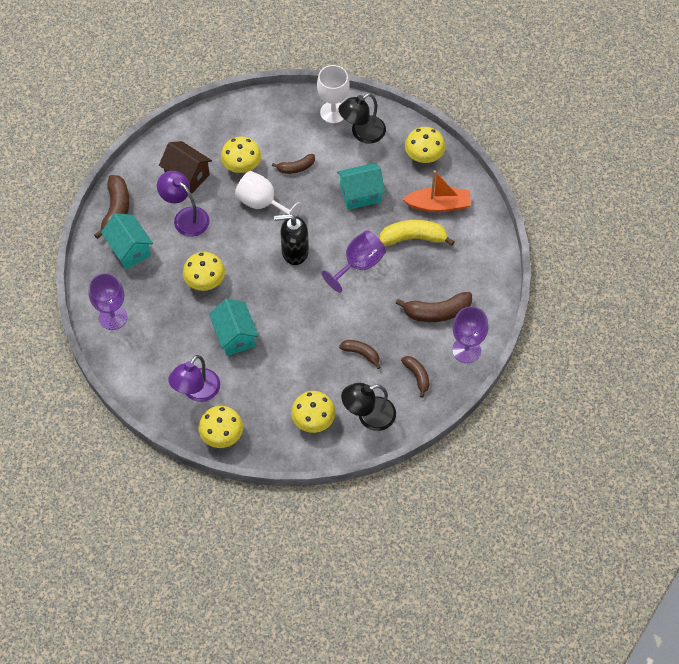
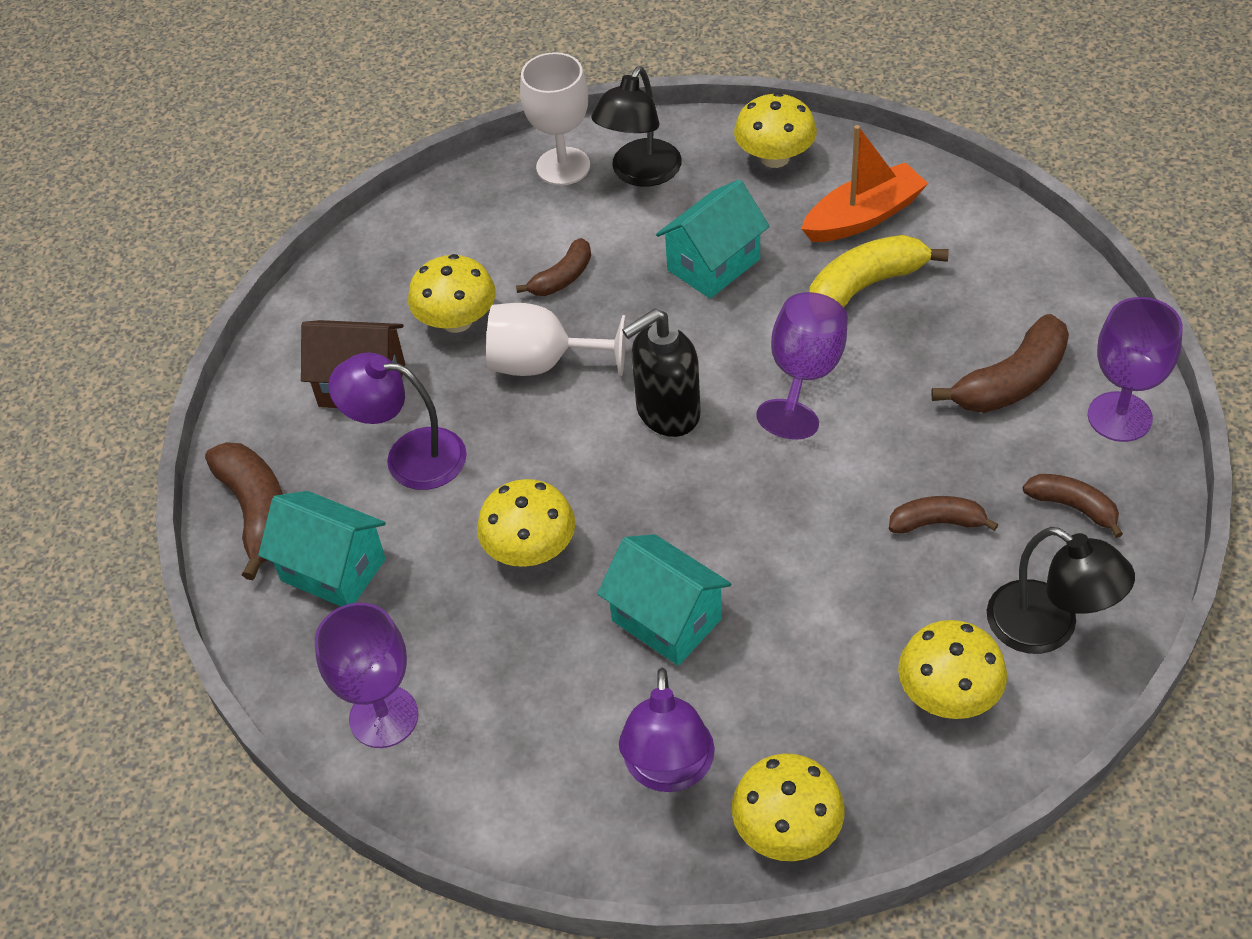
camera: 25 degrees left, 10 degrees down
(368, 416) = (1048, 628): black lamp -> black lamp turned 90 degrees counterclockwise

